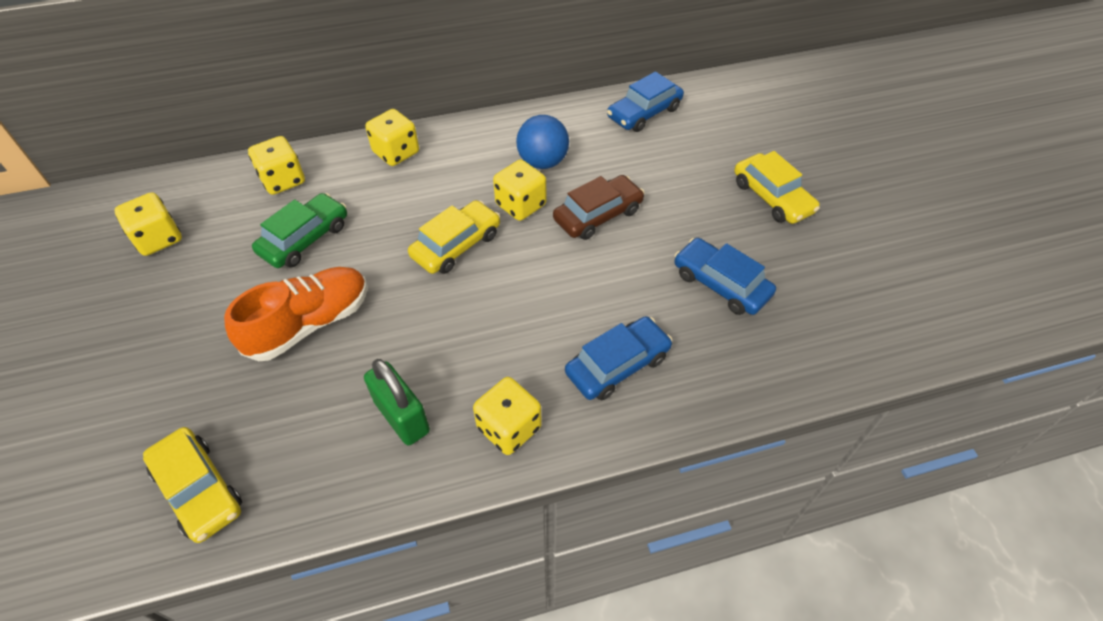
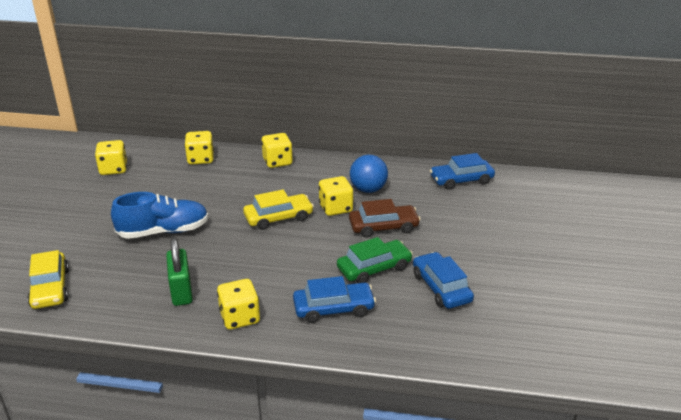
camera: 25 degrees right, 20 degrees down
(305, 239) = (191, 190): green car -> green car (374, 268)
(310, 324) = (164, 231): orange shoe -> blue shoe
(772, 197) = (520, 250): yellow car -> none

